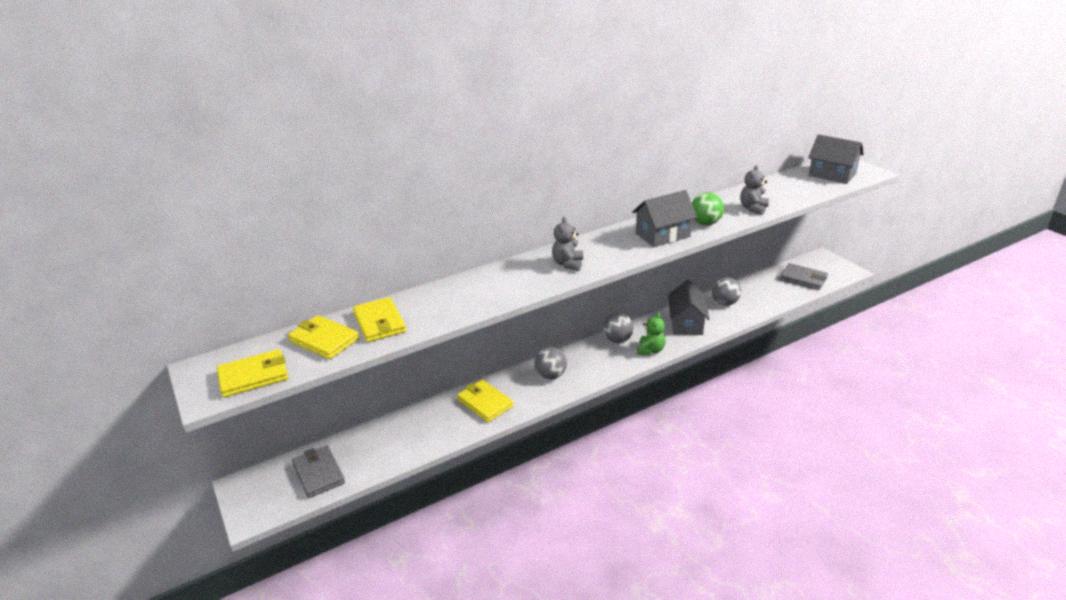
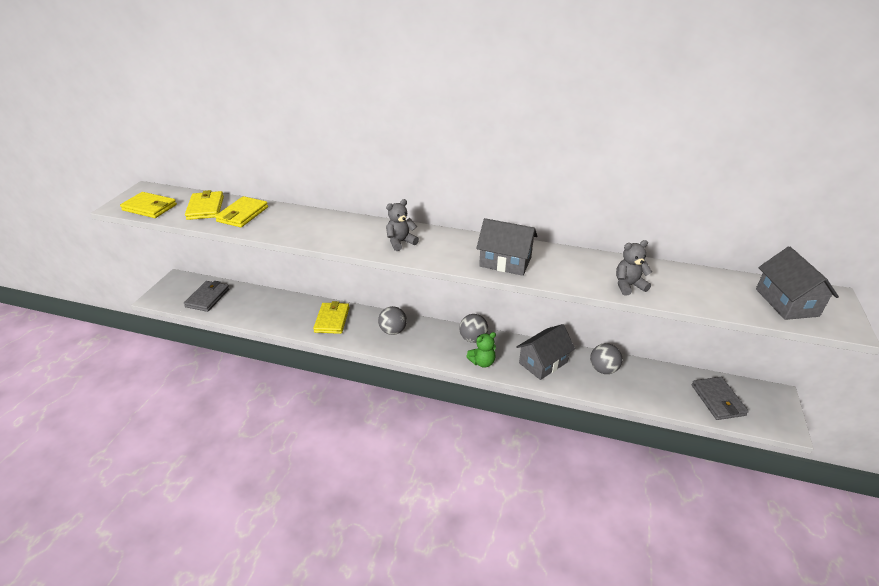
camera: 45 degrees right, 5 degrees up
(705, 223) = (559, 273): green ball -> none

